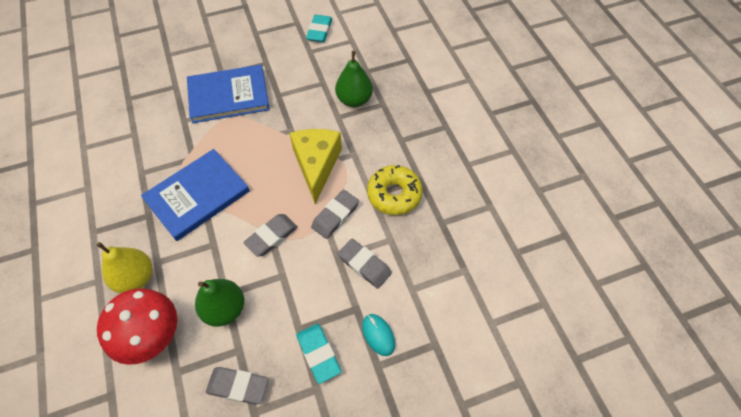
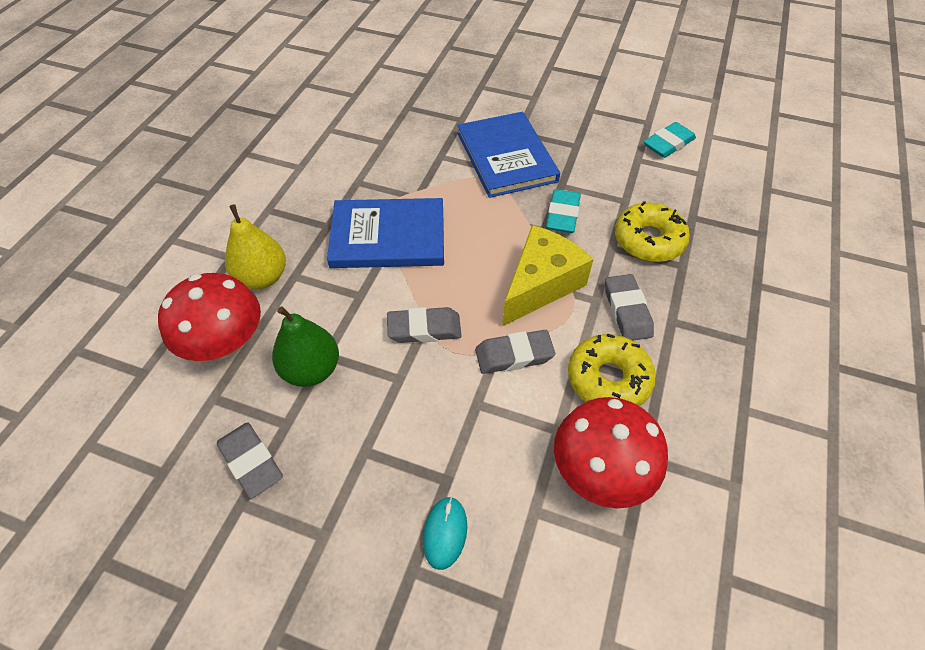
camera: 40 degrees right, 5 degrees down
(228, 96) = (506, 157): blue book -> blue book turned 45 degrees clockwise
(318, 354) = (360, 497): turquoise eraser -> turquoise eraser (562, 215)
(354, 100) = (648, 240): green pear -> yellow donut
(364, 265) = (500, 436): grey eraser -> grey eraser (627, 311)
(427, 245) = (600, 471): none -> red mushroom

